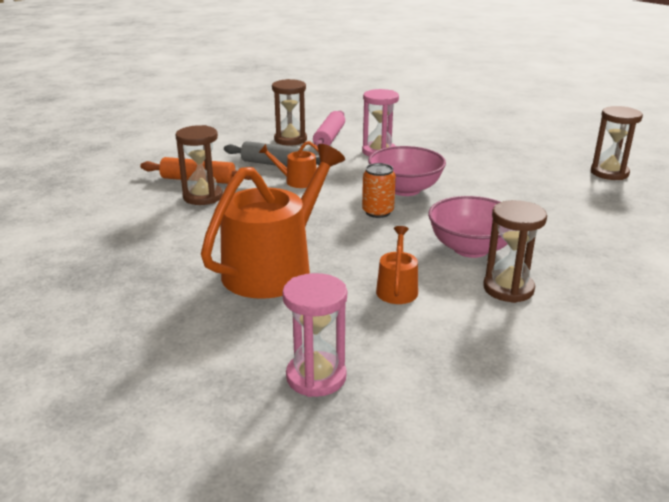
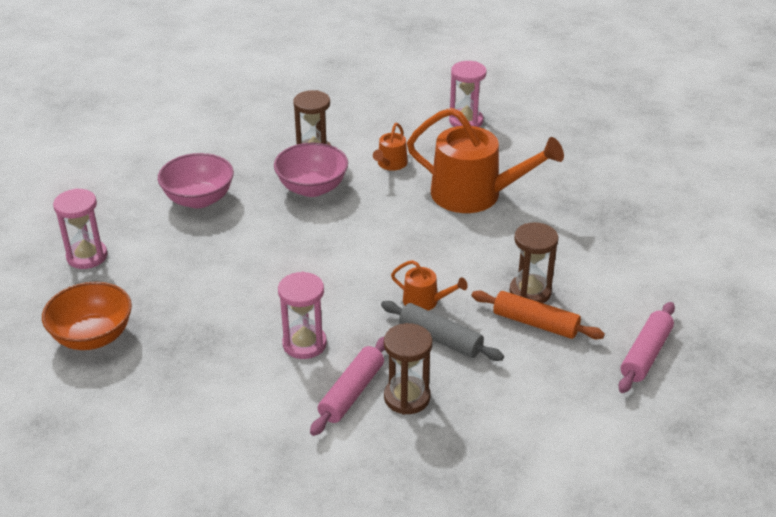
camera: 165 degrees left, 10 degrees up
(107, 174) = (645, 354): none -> pink rolling pin
(274, 268) = (474, 194): orange watering can -> orange watering can turned 120 degrees counterclockwise
(377, 212) = (363, 240): orange can -> none
(405, 189) = (318, 267): pink bowl -> pink bowl (199, 199)
(532, 139) = (93, 336): none -> orange bowl
(609, 173) = (87, 256): brown hourglass -> pink hourglass

